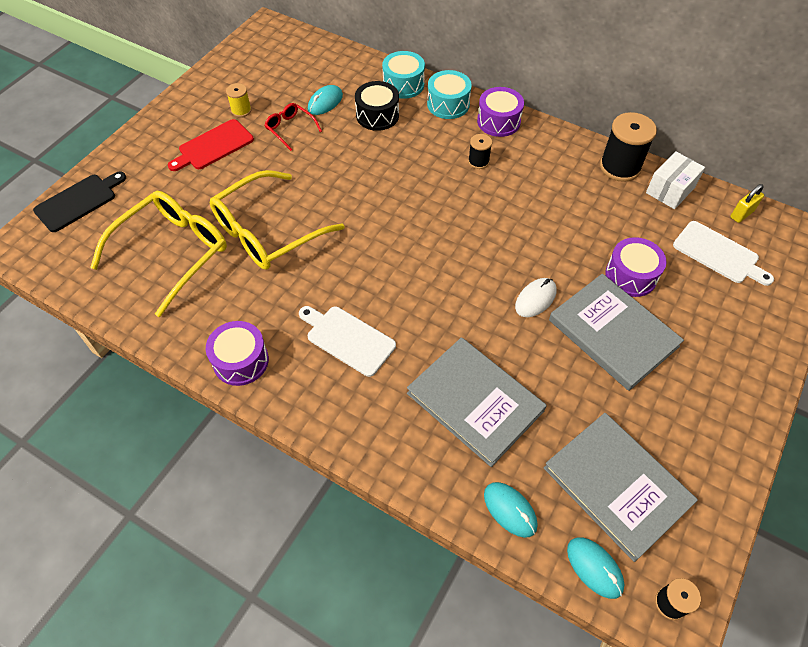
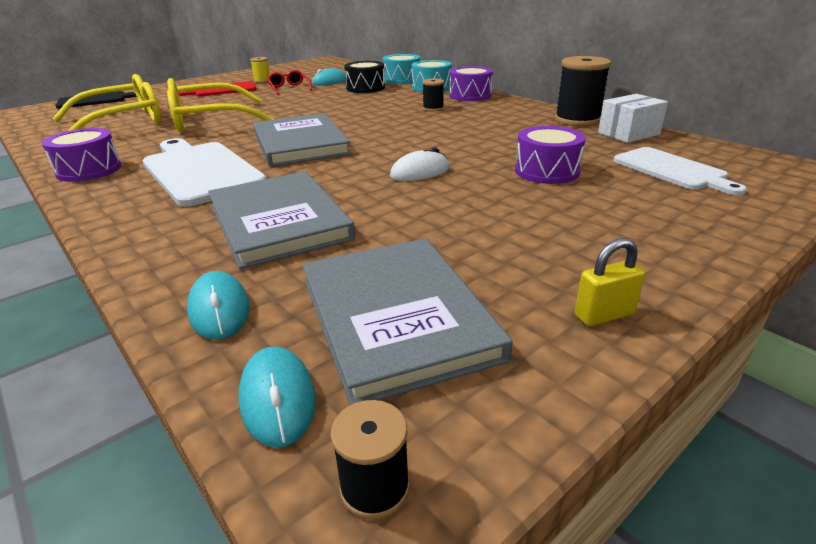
camera: 20 degrees right, 25 degrees down
(348, 339) = (200, 171): white cutting board -> white cutting board, size x1.57
(613, 333) = (495, 201): grey book -> grey book (300, 144)
(741, 214) = (715, 152): yellow padlock -> yellow padlock (604, 315)

